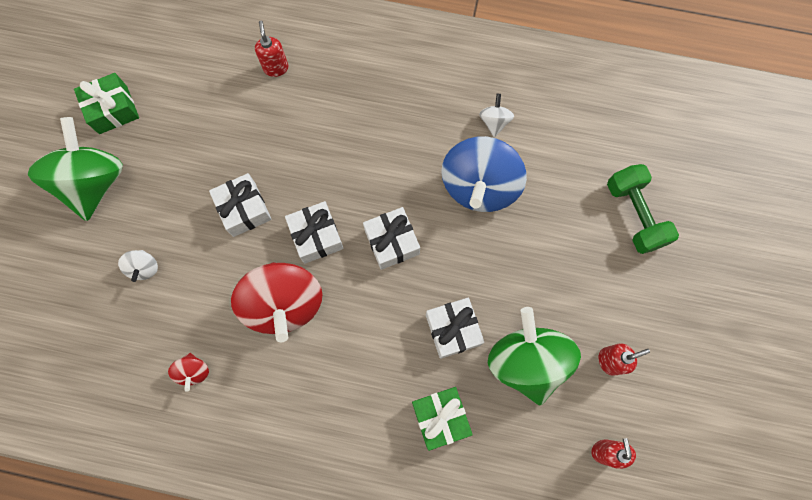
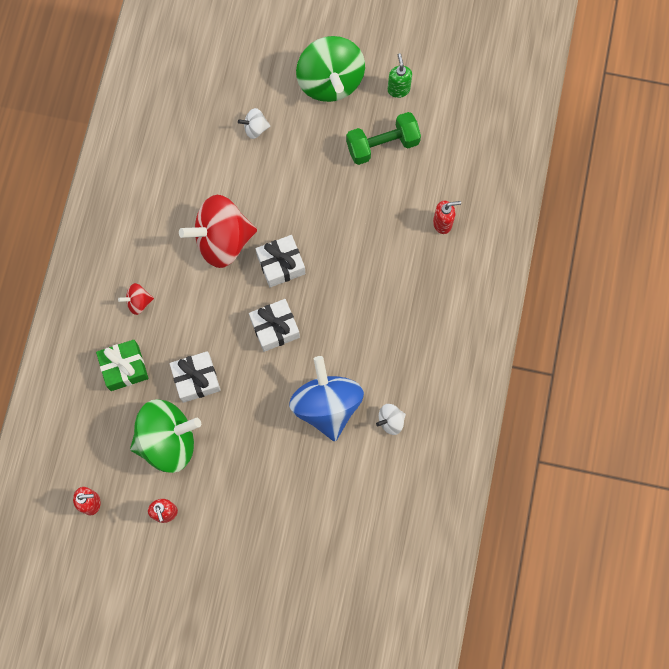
camera: 90 degrees right, 0 degrees up
(94, 183) = (330, 81): green spinning top -> green spinning top turned 75 degrees clockwise
(113, 109) = (398, 89): green gift -> green soap dispenser
(194, 371) = (169, 173): red spinning top -> red spinning top (138, 302)
(244, 209) = (305, 204): white gift -> none
(479, 186) = (326, 405): blue spinning top -> blue spinning top turned 60 degrees clockwise
(494, 122) = (390, 421): white spinning top -> white spinning top turned 150 degrees clockwise
(634, 215) = (298, 546): green dumbbell -> green dumbbell (382, 145)

